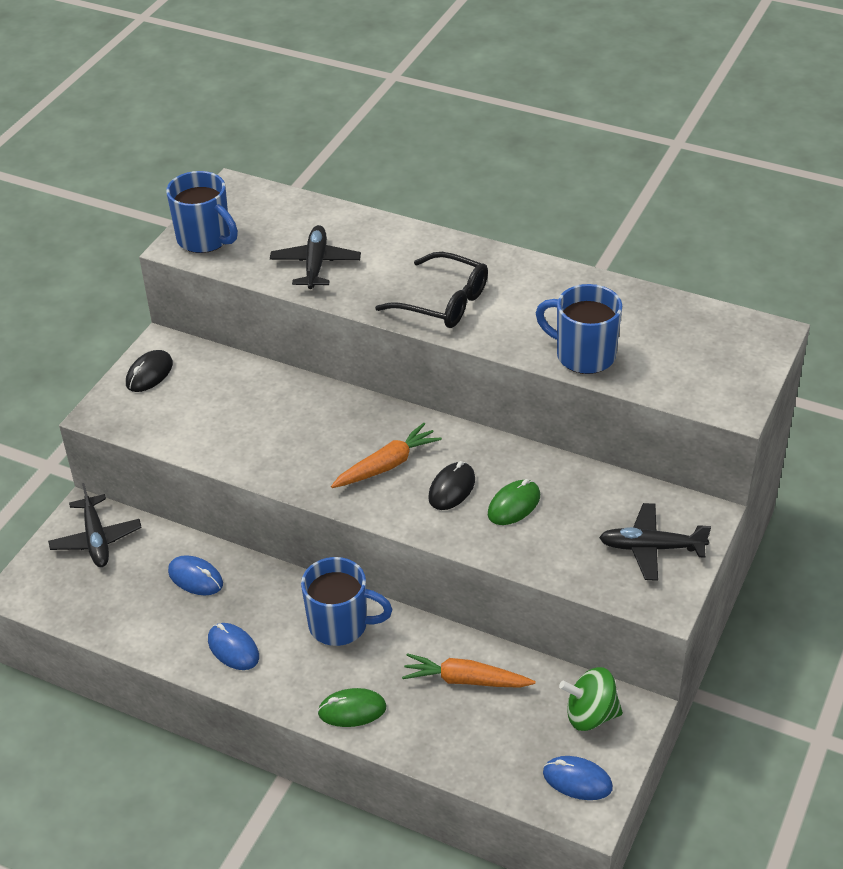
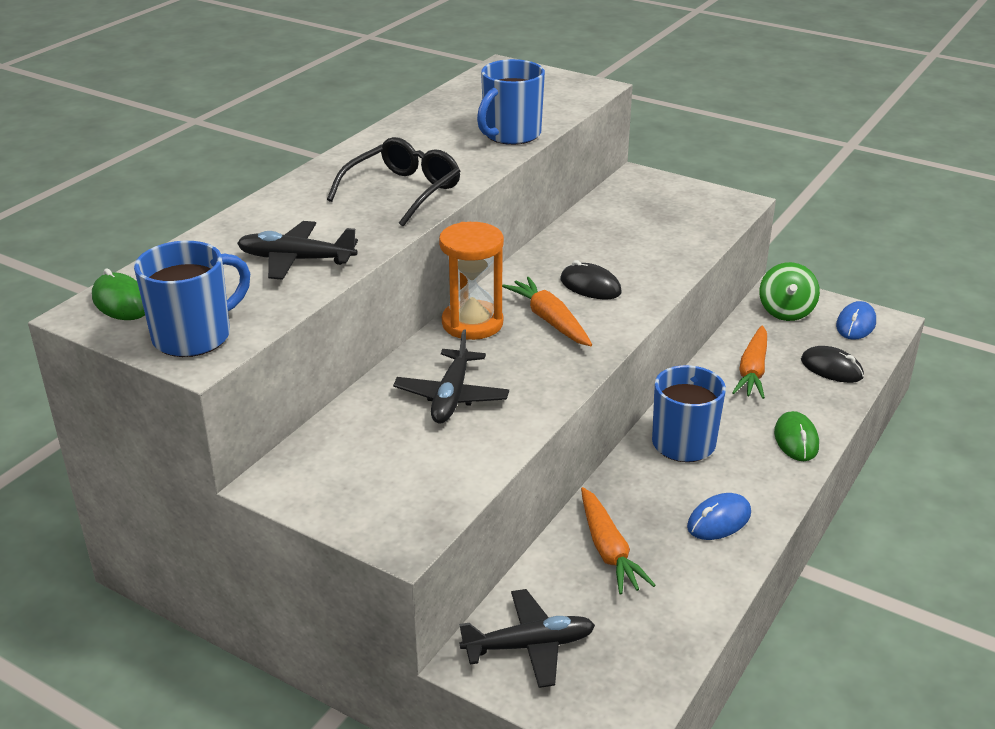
camera: 85 degrees left, 10 degrees down
(149, 374) = (333, 492): black mouse -> black mouse (831, 368)
(195, 578) = (608, 550): blue mouse -> orange carrot
(375, 417) = (472, 323): none -> orange hourglass
(514, 505) = (617, 256): green mouse -> green mouse (121, 302)
(651, 548) = (675, 201): black plane -> black plane (451, 397)

